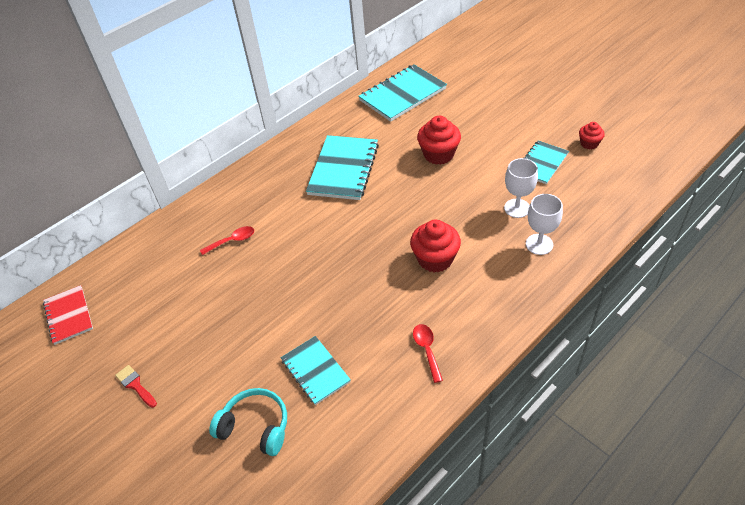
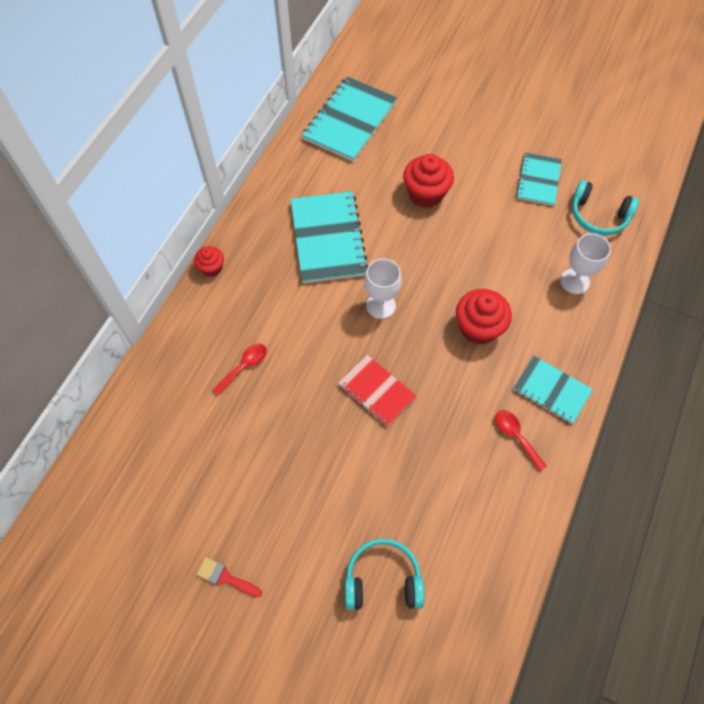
camera: 25 degrees left, 15 degrees up
(68, 316) = (96, 519): red notebook -> red notebook (376, 391)
(315, 371) = (414, 496): turquoise notebook -> turquoise notebook (551, 390)
(517, 208) = (535, 243): white goblet -> white goblet (381, 305)
(584, 200) = (598, 216): none -> turquoise headphones
(589, 143) = (576, 144): red cupcake -> red cupcake (211, 268)

